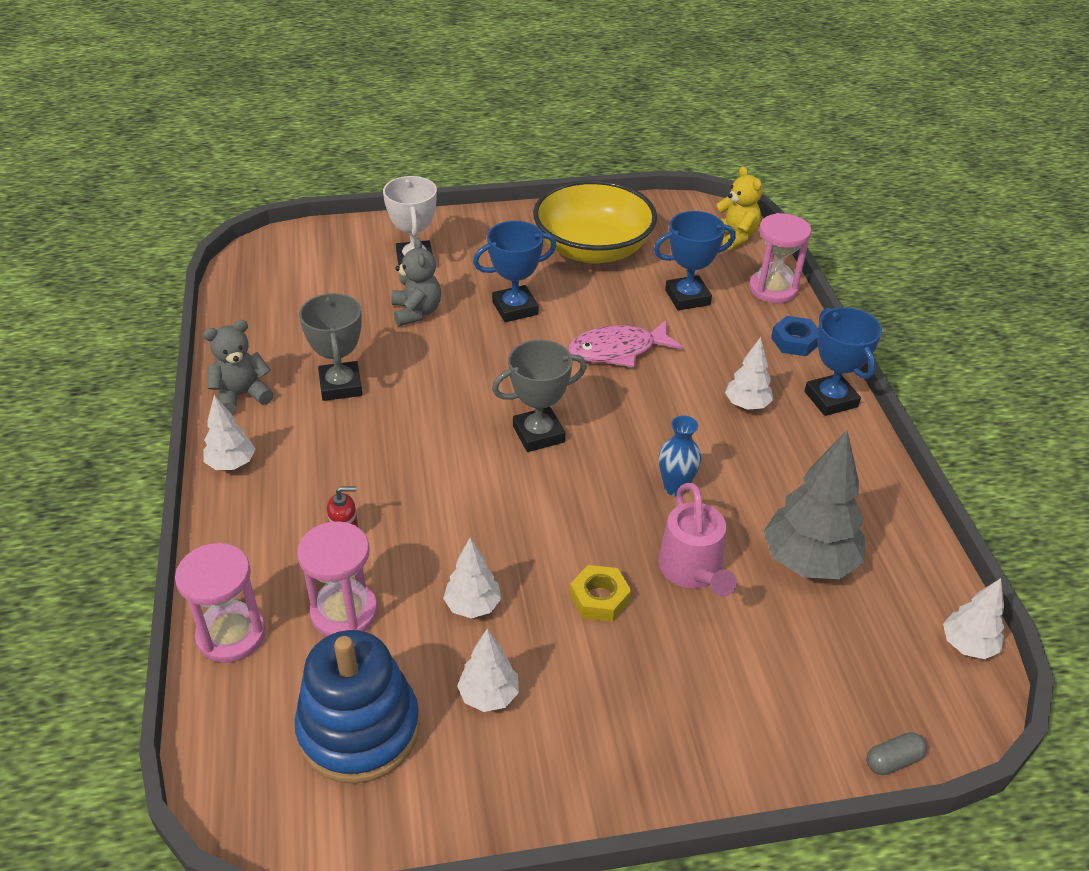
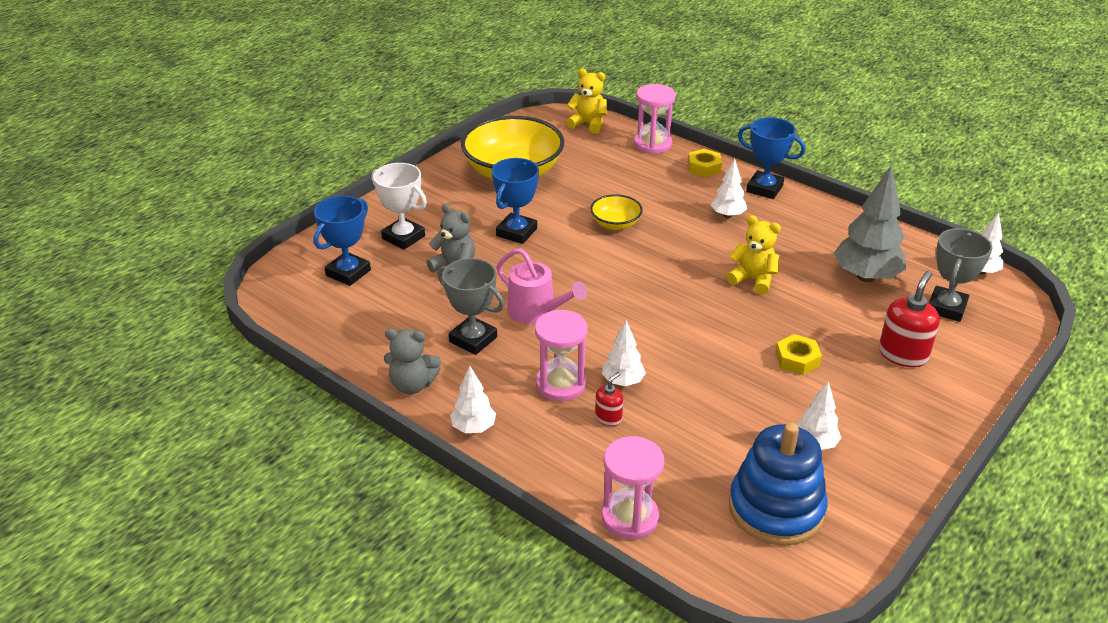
camera: 40 degrees left, 5 degrees down
(242, 395) = (412, 385): grey teddy bear -> grey teddy bear turned 105 degrees counterclockwise
(344, 612) = (676, 459): pink hourglass -> pink hourglass (560, 384)
(473, 606) = (740, 407): white tree -> white tree (623, 382)
(538, 434) = (639, 295): grey trophy -> grey trophy (946, 308)
(618, 350) = (615, 224): pink fish -> yellow bowl
(675, 487) = (753, 280): blue vase -> yellow teddy bear
(687, 297) = (611, 173): blue trophy -> blue trophy (348, 273)
(693, 571) = (821, 316): pink watering can -> pink watering can (537, 311)
(724, 673) = (903, 354): none -> red soap dispenser
(795, 341) = (704, 167): blue nut -> yellow nut
(893, 761) = (1020, 342): grey capsule -> none

